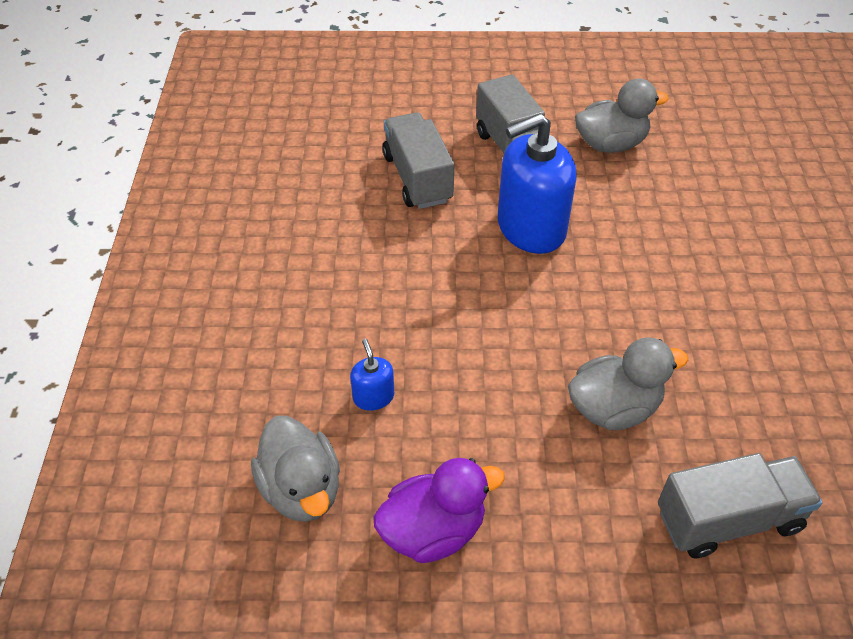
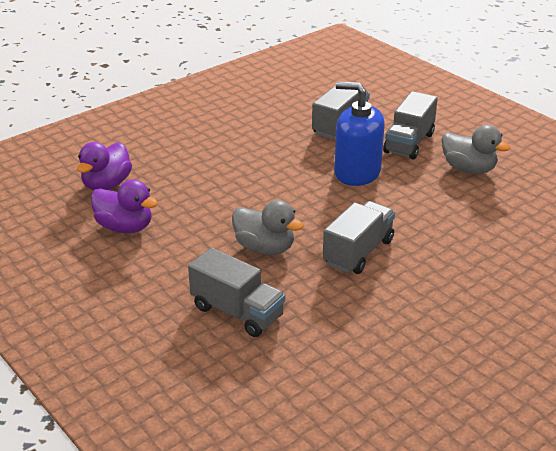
camera: 50 degrees right, 15 degrees down
(301, 489) = (107, 185): grey duck -> purple duck
(373, 397) = (180, 179): blue soap dispenser -> none
(692, 329) = (358, 252): none -> grey truck

